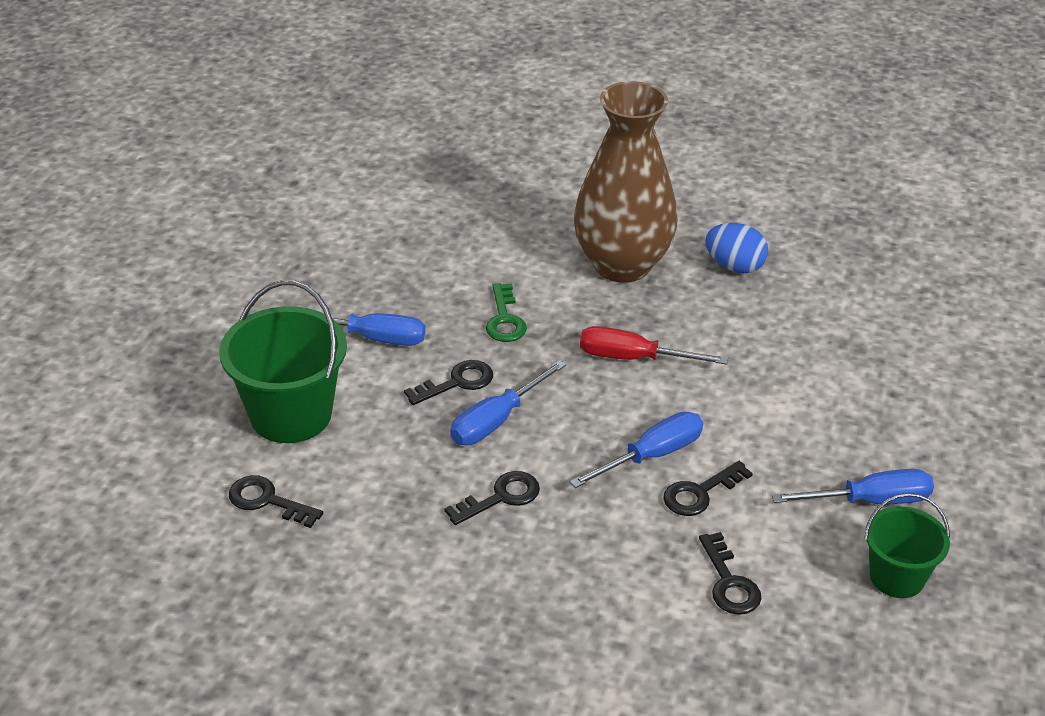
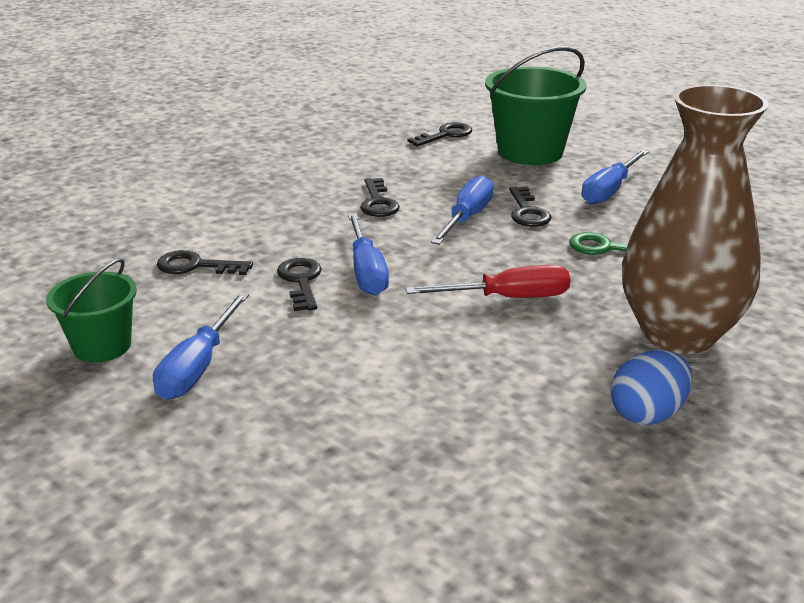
camera: 115 degrees right, 10 degrees down
(497, 420) = (467, 218): blue screwdriver -> blue screwdriver turned 45 degrees clockwise
(633, 358) = (508, 298): red screwdriver -> red screwdriver turned 45 degrees clockwise

